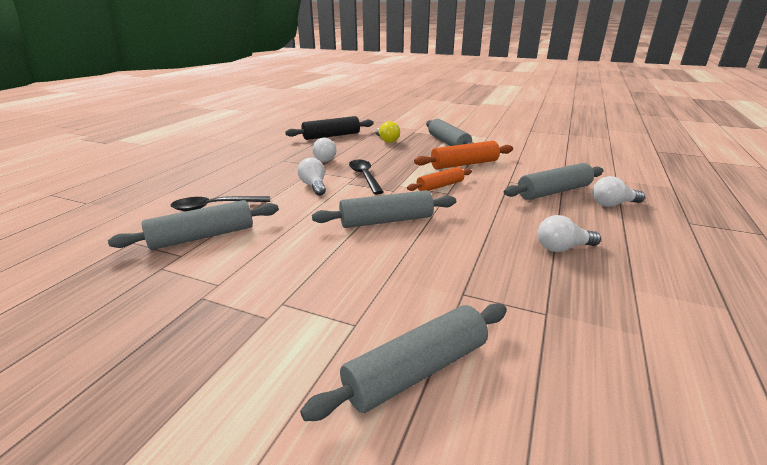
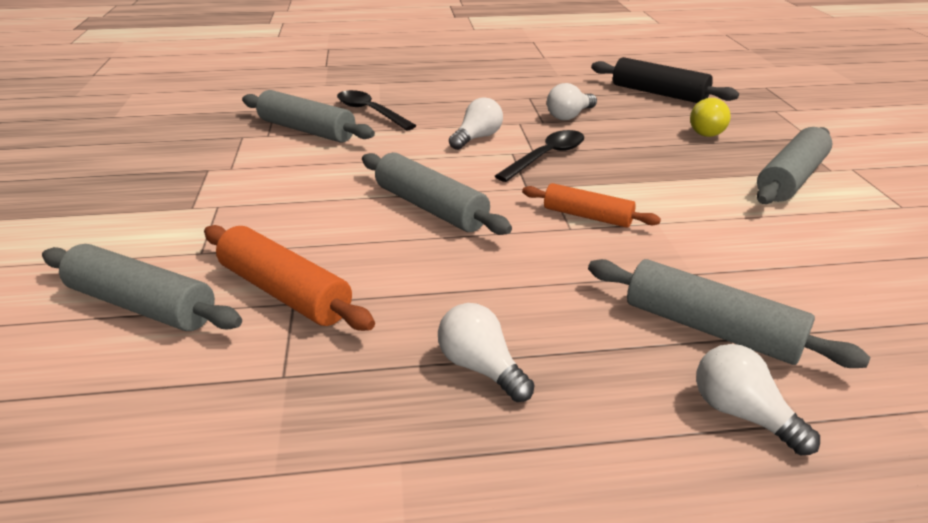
camera: 60 degrees right, 5 degrees up
(464, 164) = (709, 215): orange rolling pin -> orange rolling pin (285, 292)

